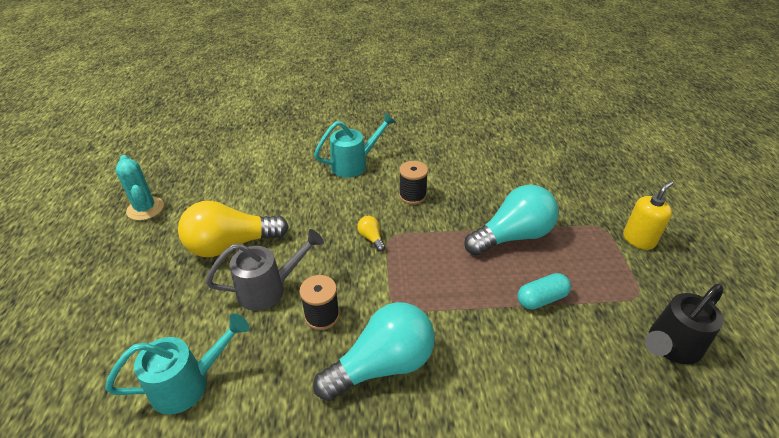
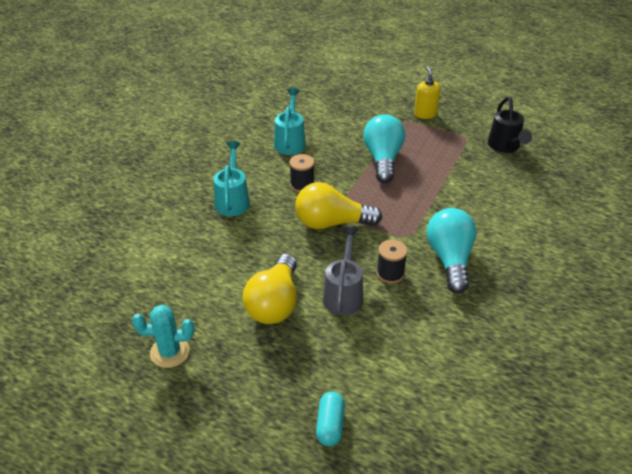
camera: 60 degrees left, 0 degrees up
(188, 383) = (407, 360): turquoise watering can -> turquoise watering can (290, 142)
(371, 238) = (331, 223): yellow light bulb -> yellow light bulb, size x2.45
(541, 299) = (443, 173): turquoise capsule -> turquoise capsule (330, 425)

